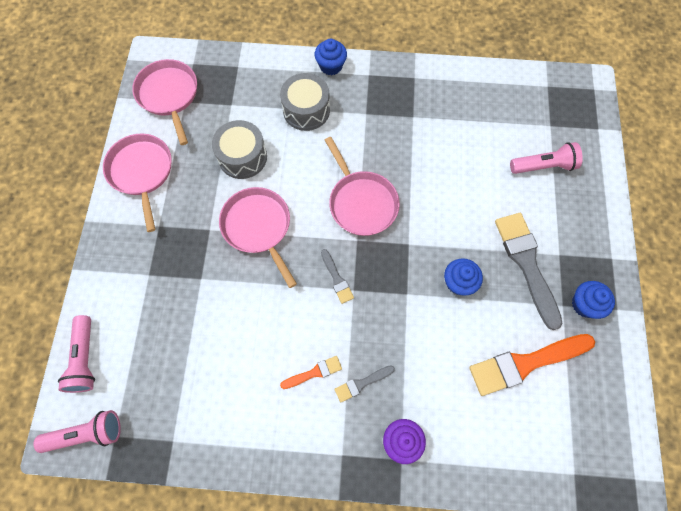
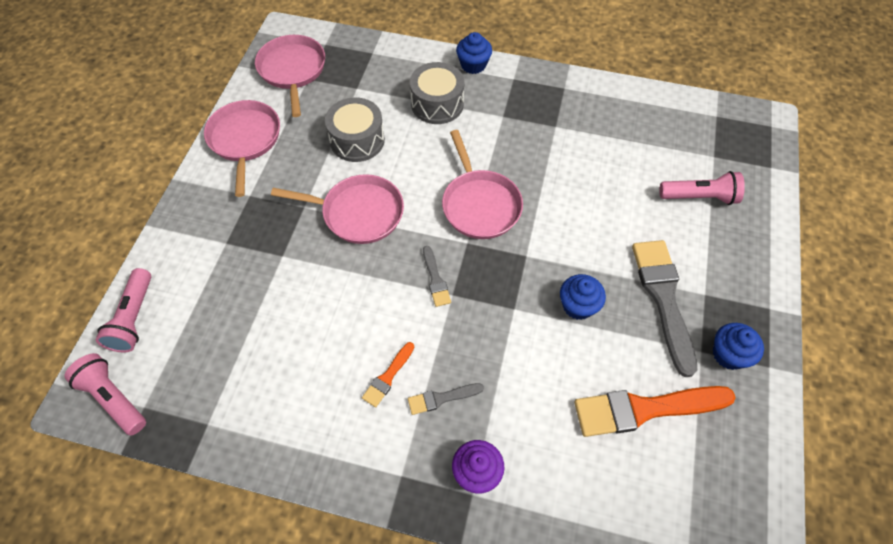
camera: 10 degrees right, 10 degrees down
(87, 433) = (113, 398): pink flashlight -> pink flashlight turned 135 degrees counterclockwise
(258, 227) = (358, 213): pink pan -> pink pan turned 120 degrees clockwise
(314, 372) = (388, 377): orange brush -> orange brush turned 135 degrees clockwise

